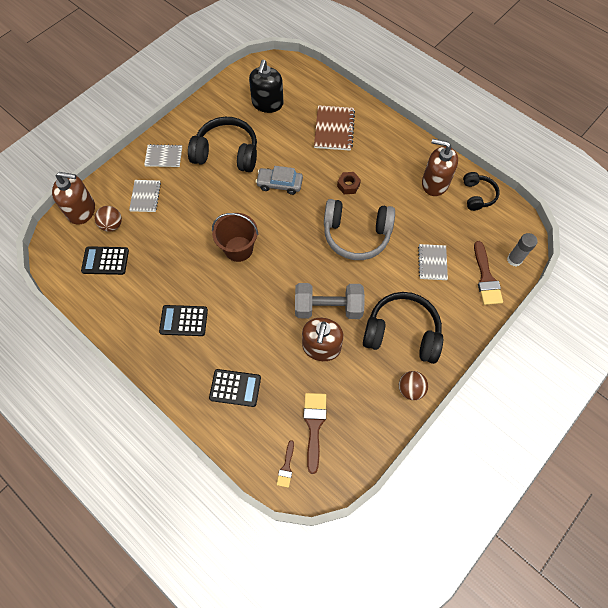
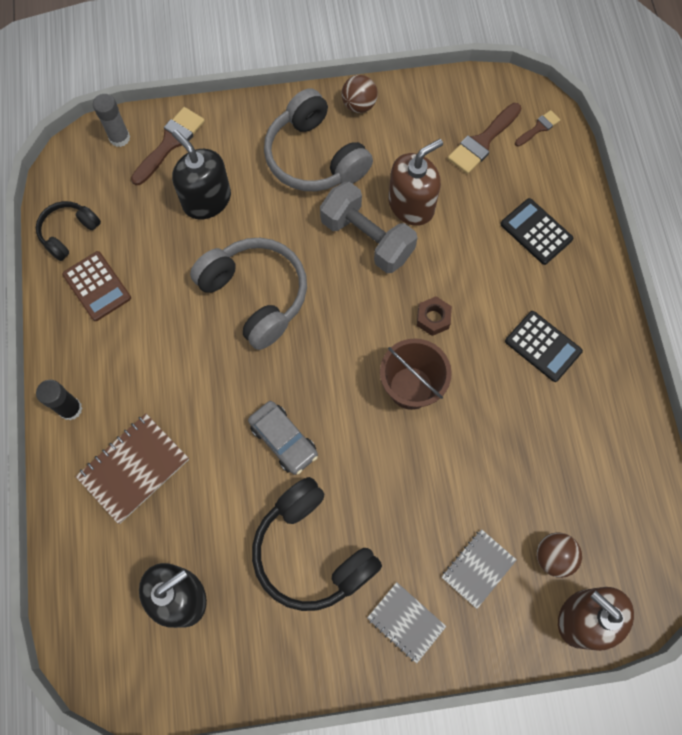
camera: 140 degrees left, 5 degrees up
(105, 261) = (593, 504): black calculator -> none
(348, 185) = (200, 367): brown nut -> brown nut (433, 318)
(386, 130) = (70, 409): none -> black glue stick
(402, 333) = (314, 157): black headphones -> grey headphones
(432, 263) = (207, 200): grey notebook -> black soap dispenser
(435, 183) = (97, 286): brown soap dispenser -> brown calculator

